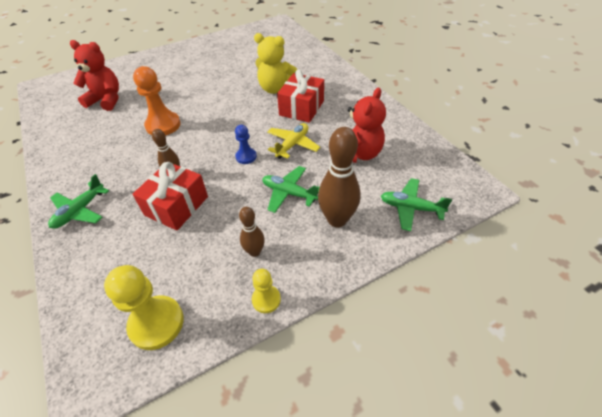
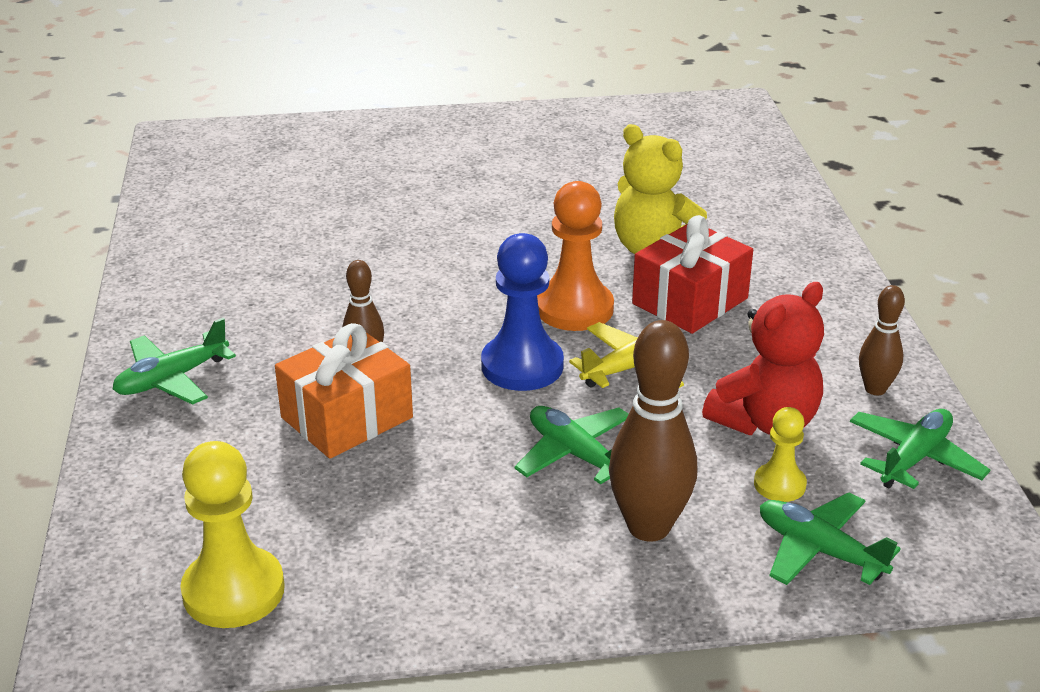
camera: 20 degrees right, 15 degrees down
(106, 100) = (292, 193): red teddy bear -> none
(163, 125) = (383, 266): orange pawn -> orange pawn (574, 309)
(176, 206) = (347, 417): red gift -> orange gift
(246, 156) = (522, 366): blue pawn -> blue pawn, size x1.78
(254, 252) = (457, 534): brown bowling pin -> brown bowling pin (875, 389)
(266, 299) = (440, 615): yellow pawn -> yellow pawn (779, 484)
(422, 154) = (914, 458): none -> green plane

